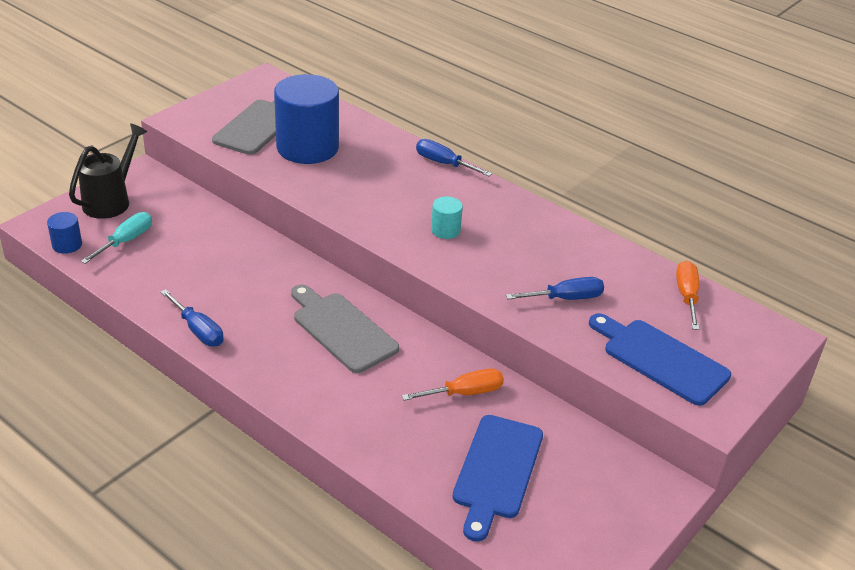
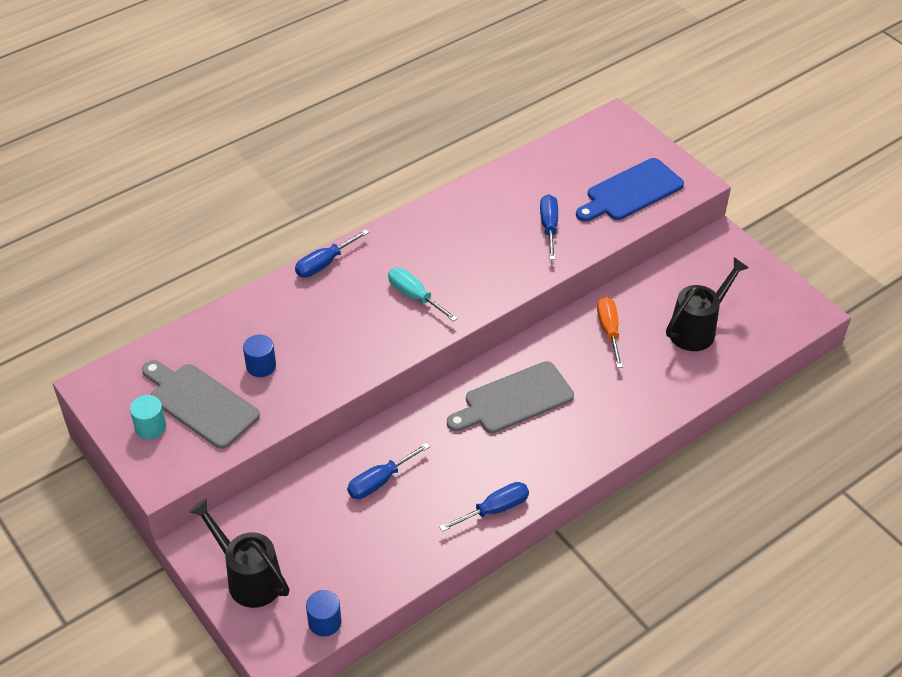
camera: 75 degrees left, 10 degrees up
(126, 241) = (332, 565): turquoise screwdriver -> turquoise screwdriver (414, 296)
(221, 255) = (379, 481): none -> blue screwdriver
(307, 147) = (261, 366): blue cylinder -> blue cylinder, size x0.43
(445, 230) = (436, 283): turquoise cylinder -> turquoise cylinder (150, 427)
(497, 471) = (697, 329): blue cutting board -> black watering can
(687, 296) = (559, 156): orange screwdriver -> none

